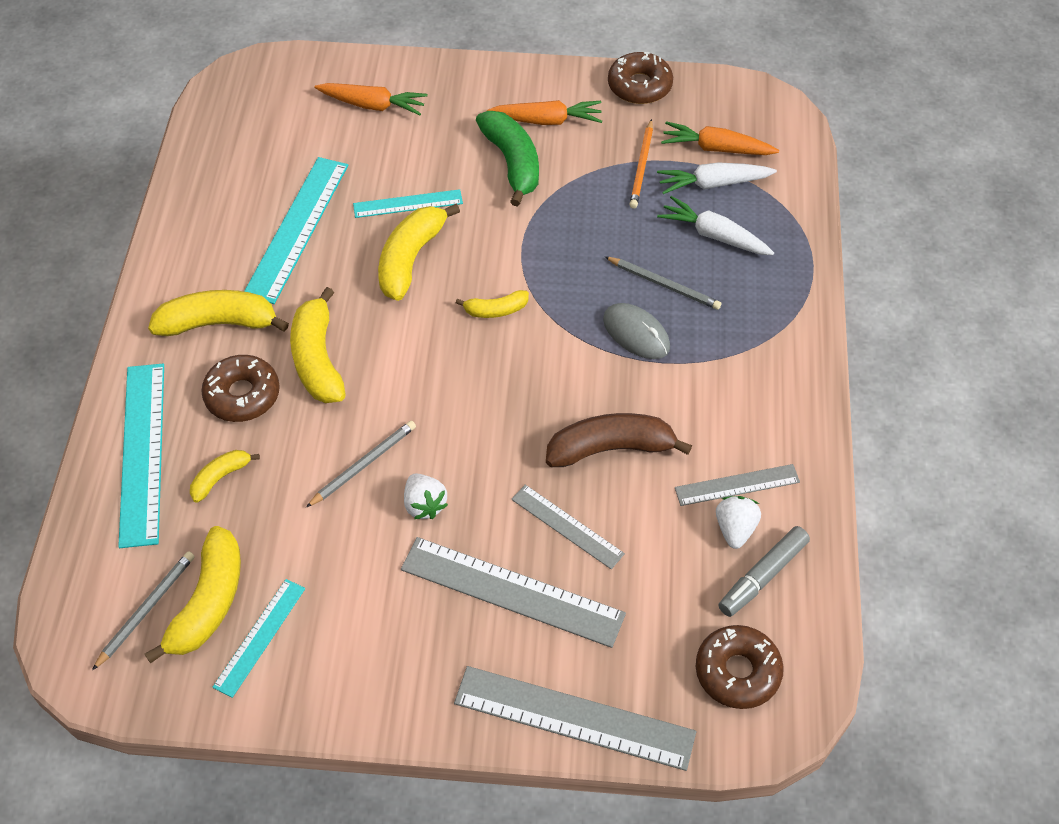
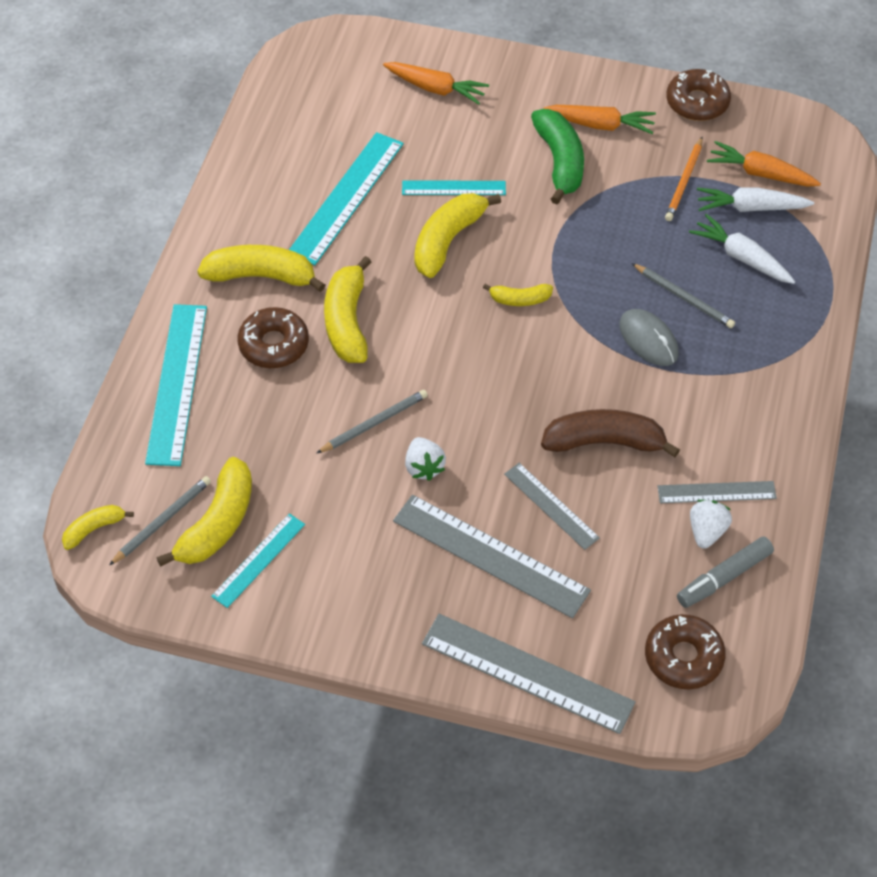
camera: 10 degrees right, 0 degrees up
(221, 477) = (244, 416): yellow banana -> yellow banana (94, 529)

